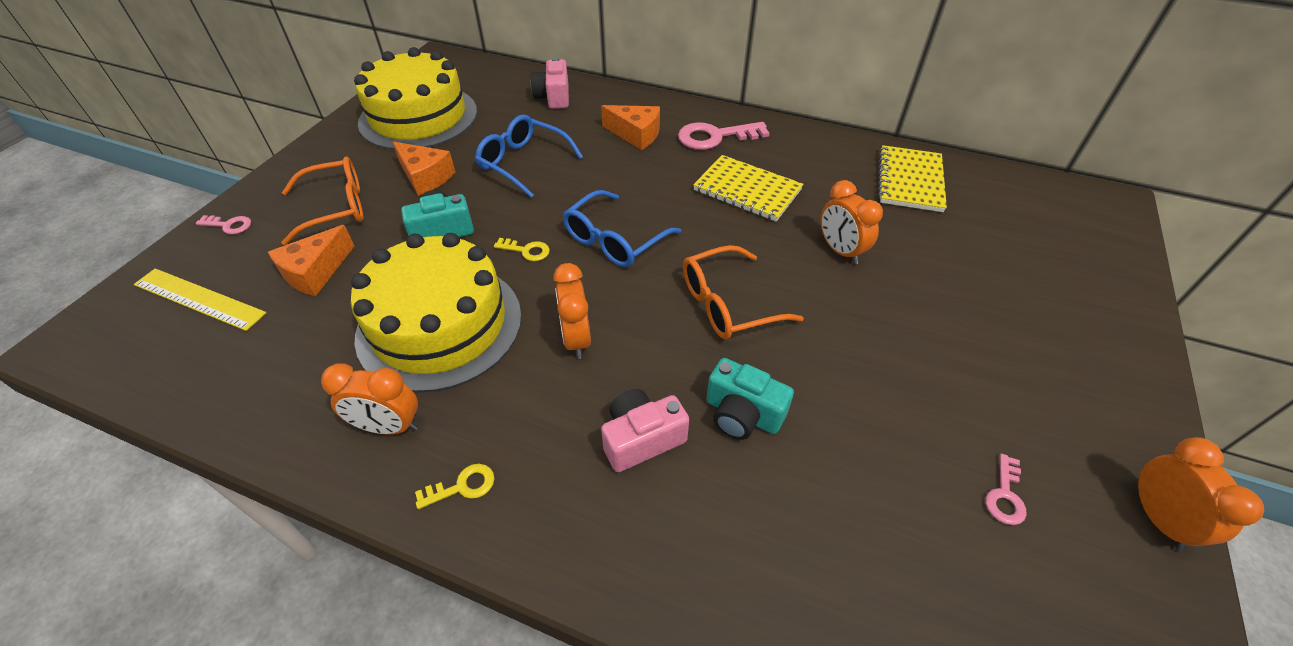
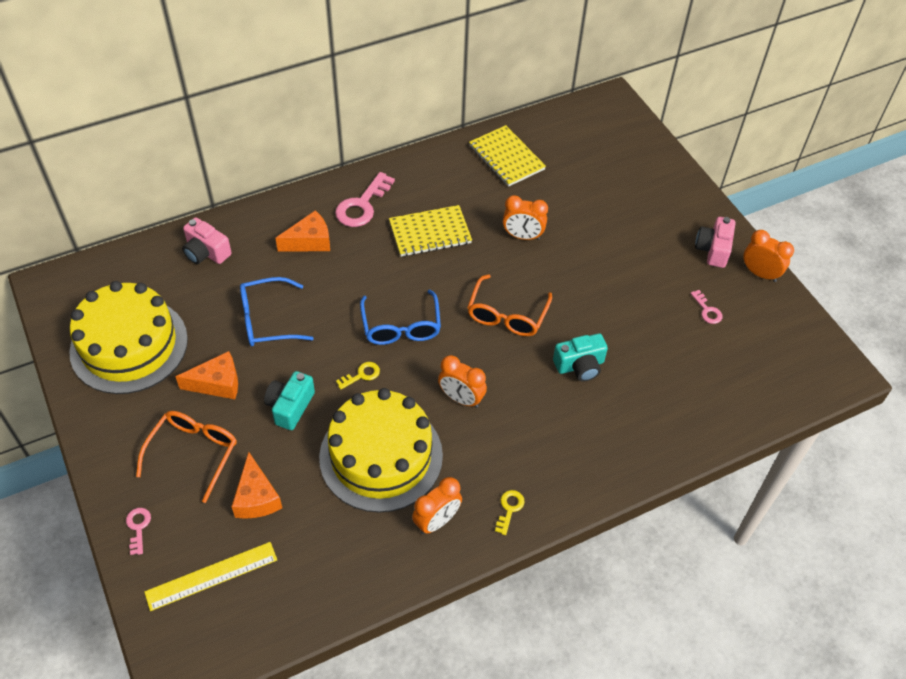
camera: 50 degrees left, 5 degrees up
(229, 225) = (138, 527): pink key -> pink key turned 60 degrees counterclockwise
(641, 439) = (554, 416): pink camera -> pink camera (713, 249)

